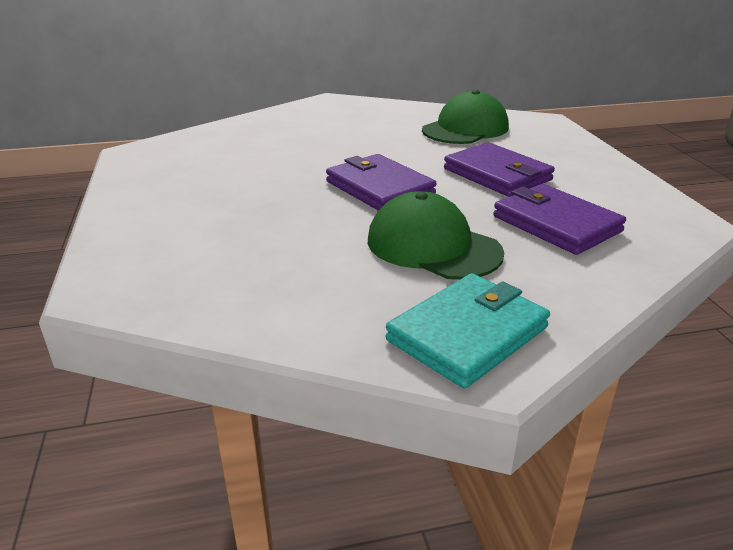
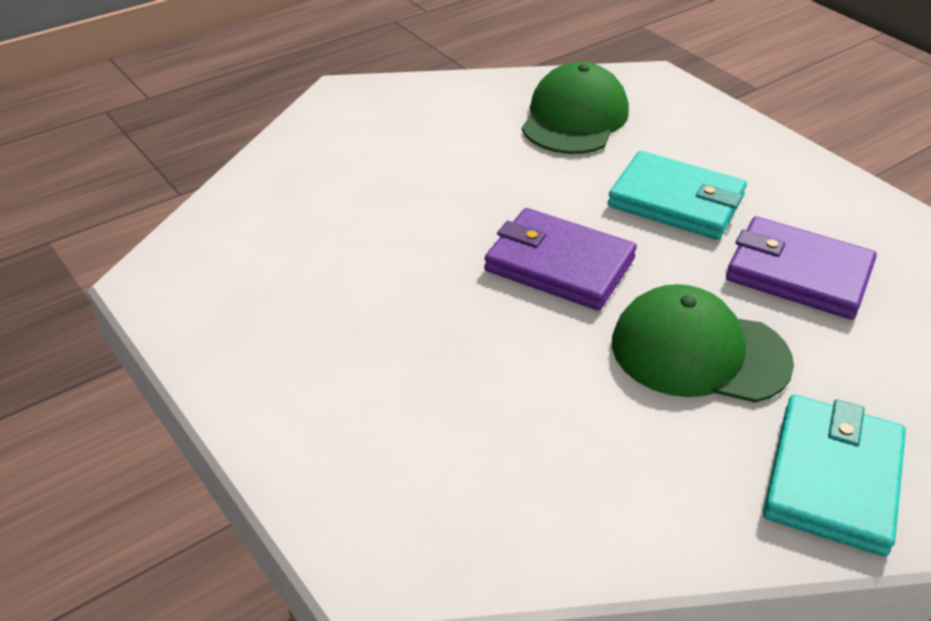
camera: 25 degrees left, 10 degrees up
(497, 174) = (676, 201): purple wallet -> turquoise wallet

